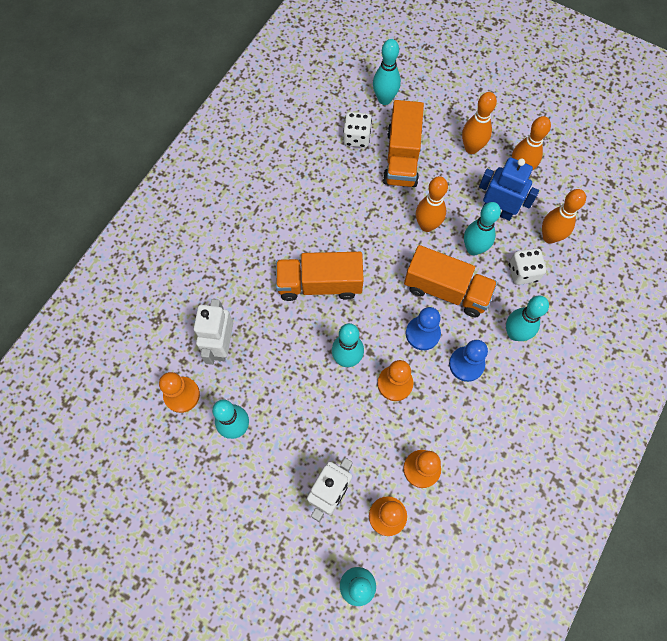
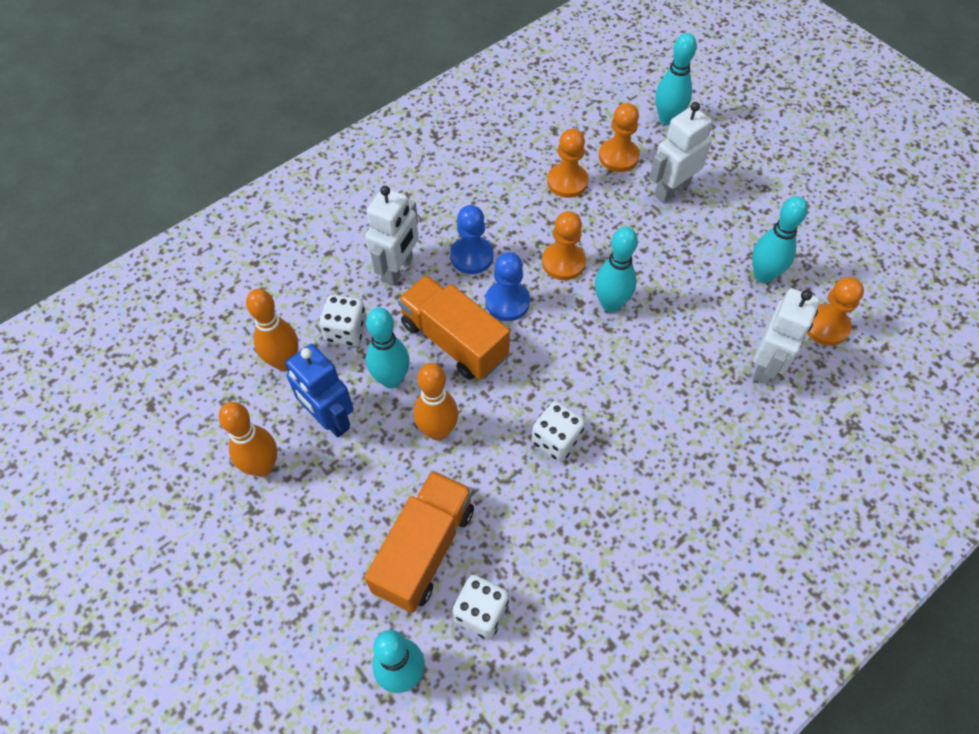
camera: 160 degrees left, 10 degrees down
(319, 284) = (617, 400): orange truck -> none
(350, 244) = (556, 440): none -> white dice
(471, 148) = (310, 528): orange bowling pin -> none
(515, 333) = (398, 269): turquoise bowling pin -> white robot

